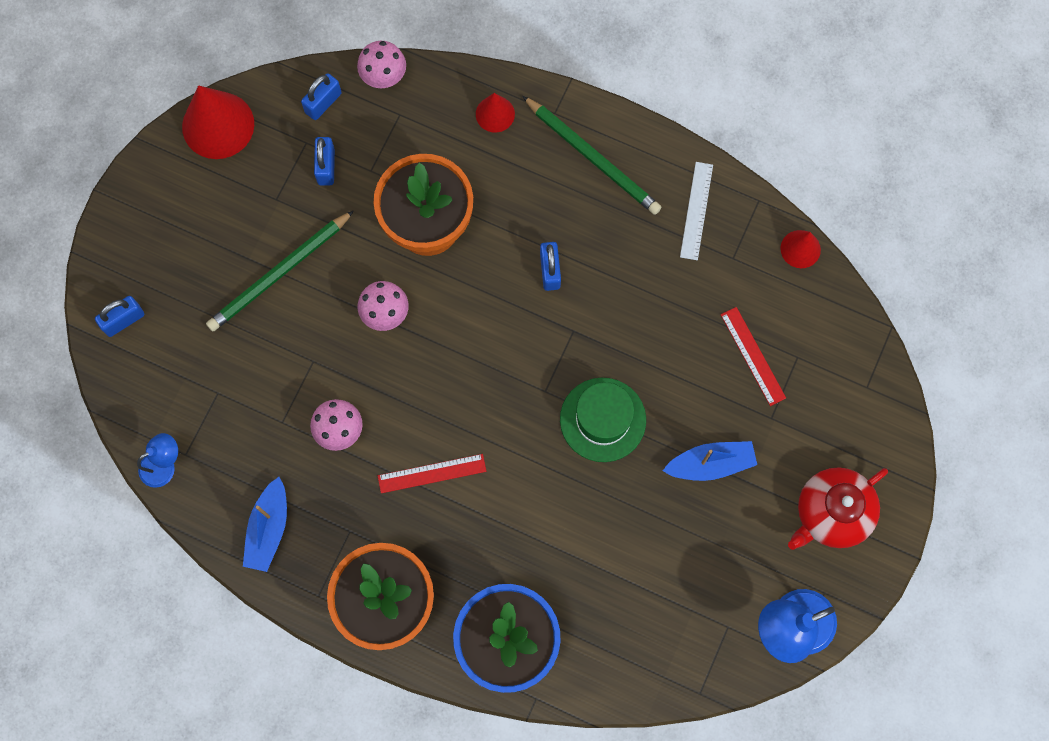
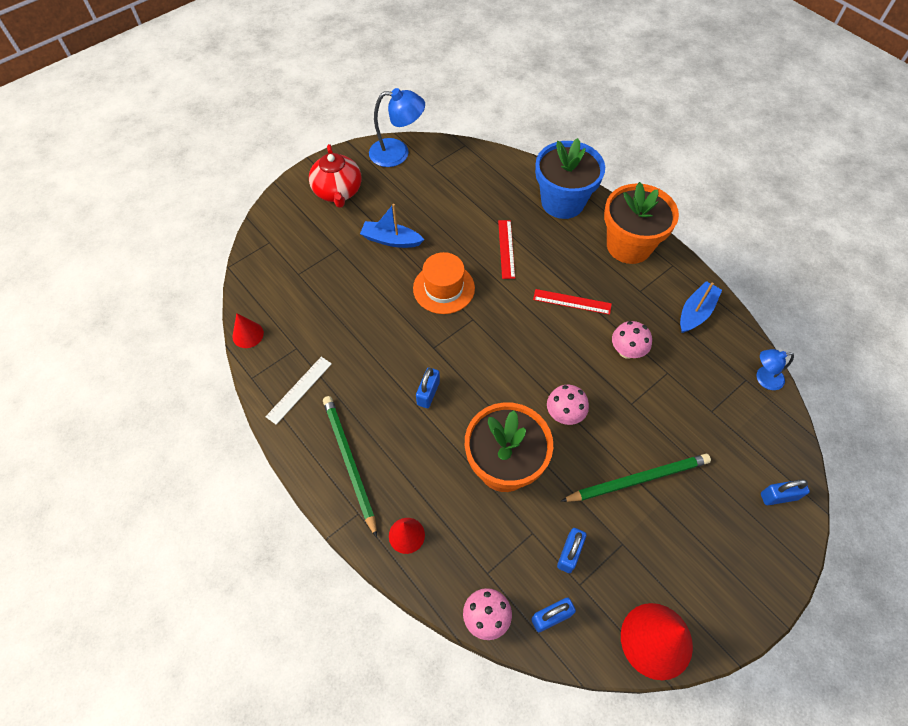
camera: 155 degrees left, 15 degrees down
(603, 419) = (444, 288): green hat -> orange hat
(752, 356) = (325, 285): red ruler -> red ruler (506, 249)
(831, 513) = (338, 192): red teapot -> red teapot turned 90 degrees clockwise

